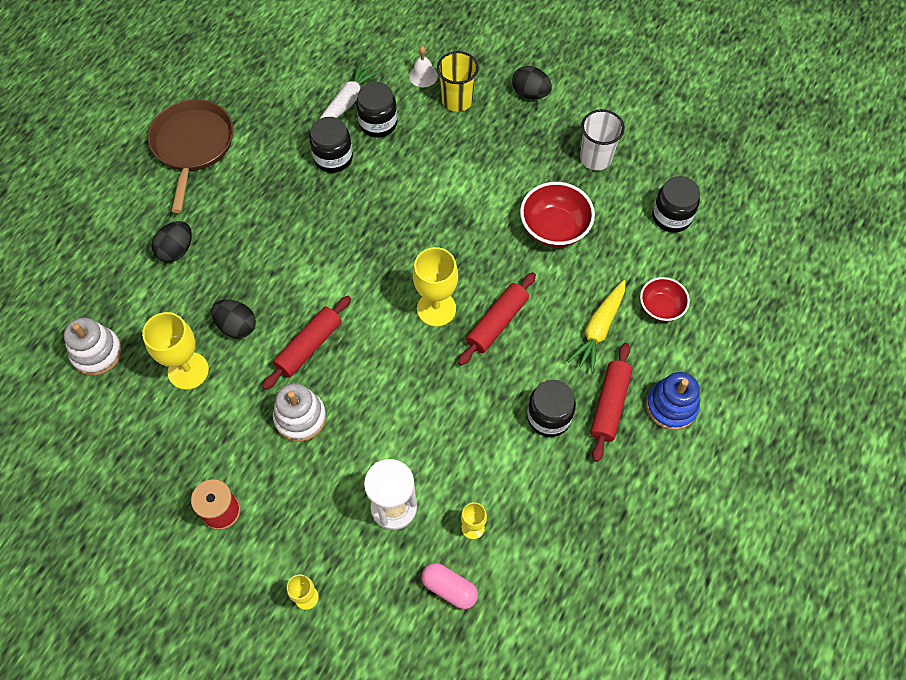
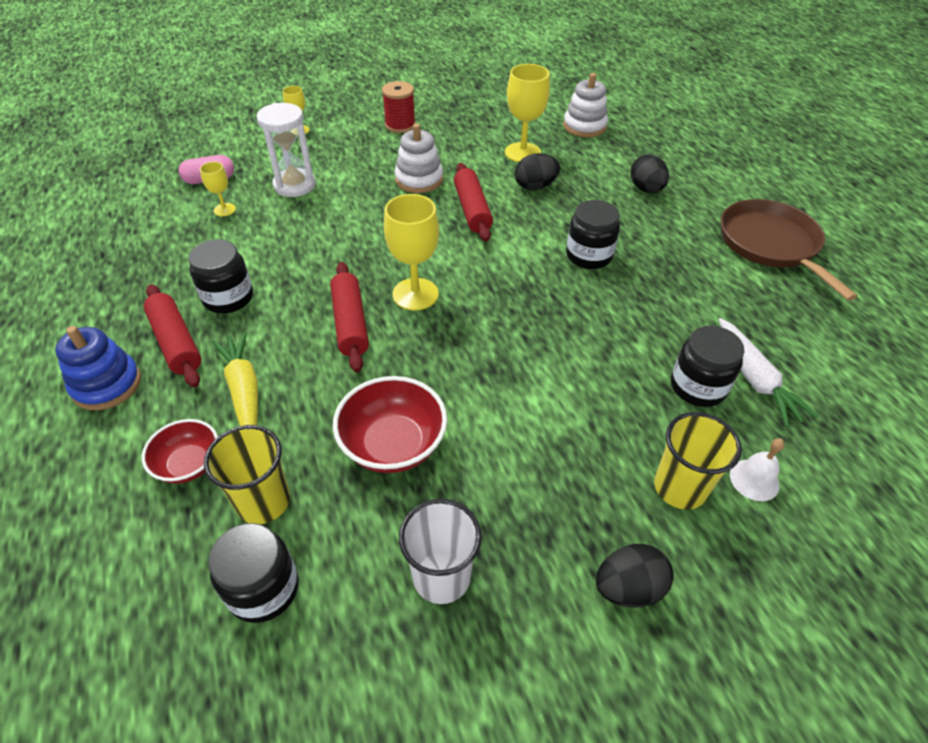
camera: 130 degrees right, 15 degrees down
(193, 145) = (770, 244): brown pan -> brown pan turned 150 degrees counterclockwise
(333, 158) = (673, 324): black jar -> black jar (588, 256)
(640, 255) = (263, 501): none -> yellow cup

